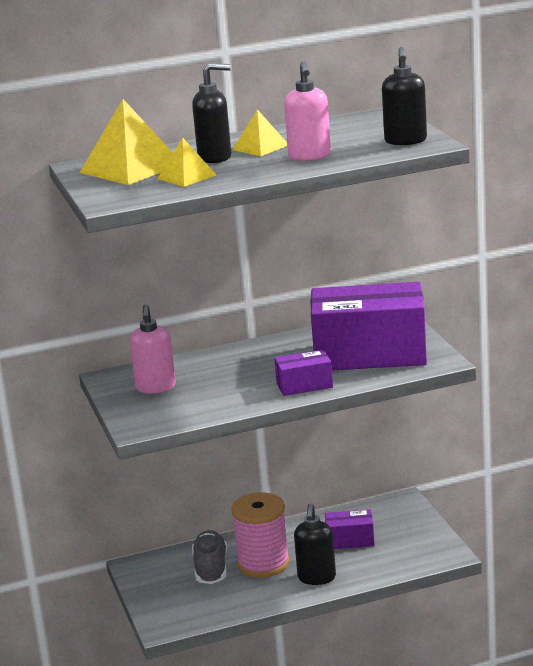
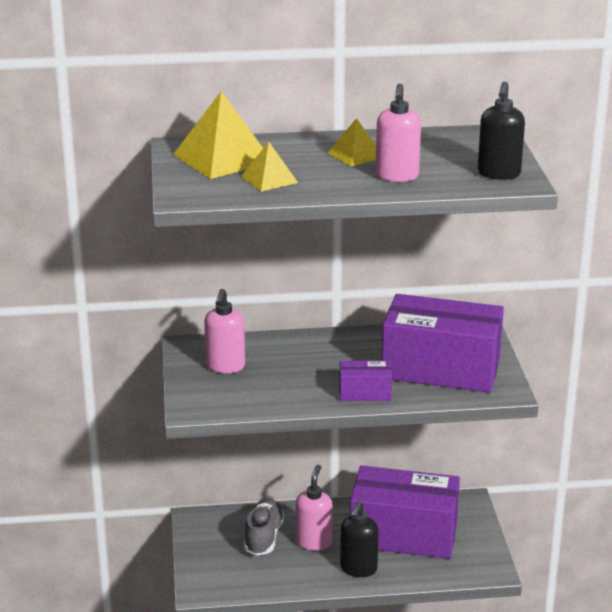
camera: 10 degrees right, 5 degrees up
(215, 158) = (307, 160): black soap dispenser -> none
(263, 563) = (314, 542): pink spool -> pink soap dispenser
(350, 540) = (403, 534): purple box -> purple box, size x2.22

